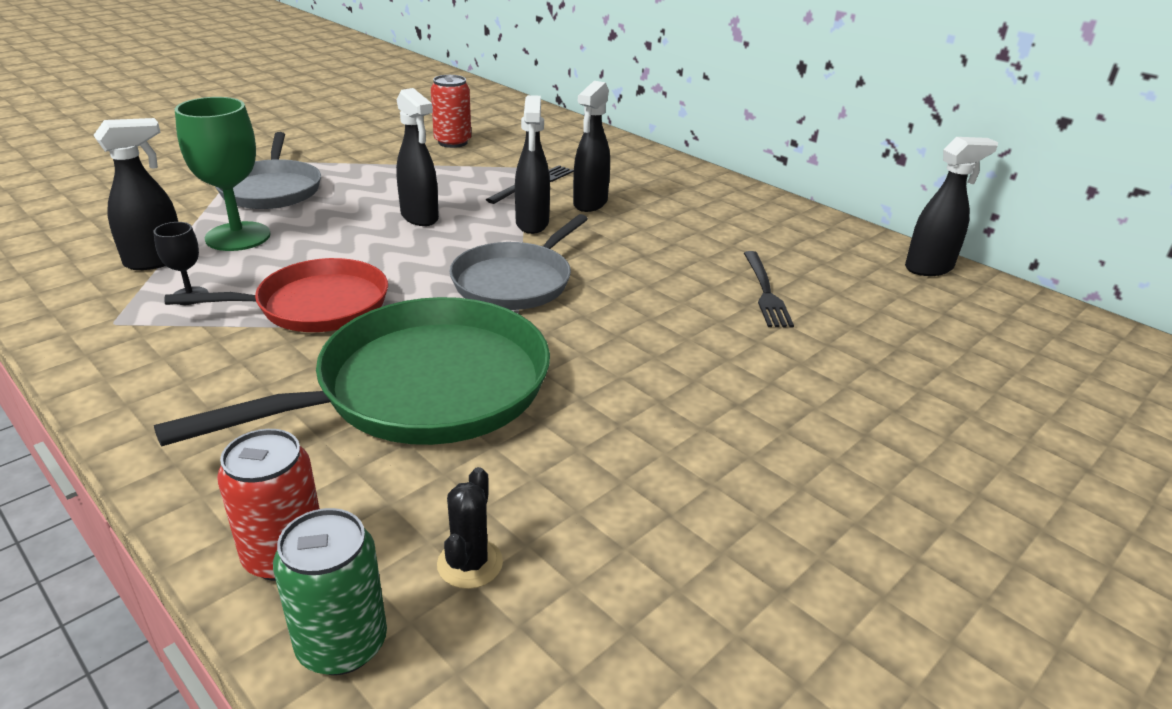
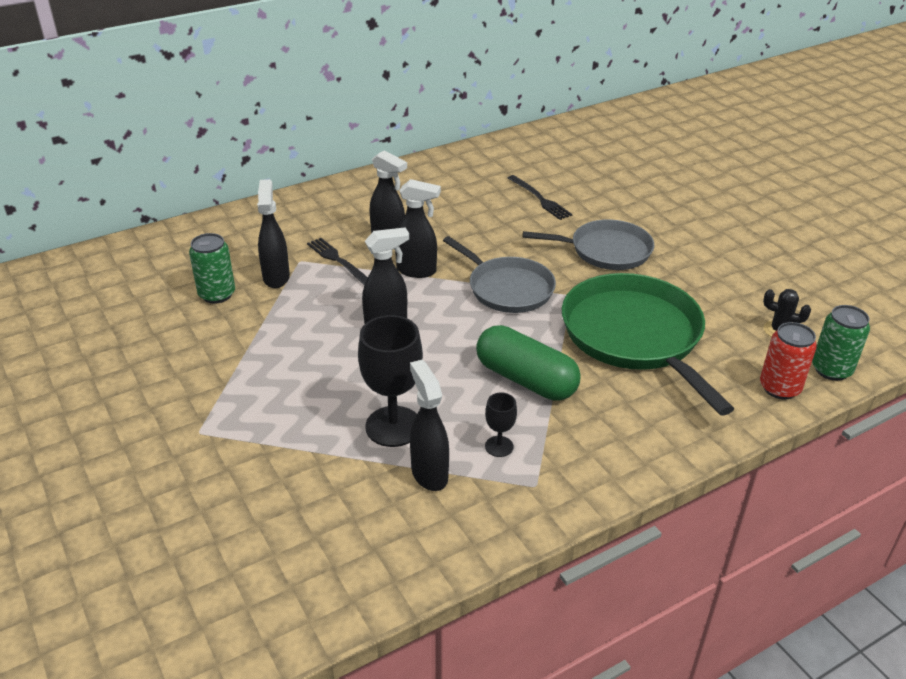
camera: 75 degrees left, 5 degrees up
(238, 236) = (393, 426): green goblet -> black goblet
(272, 189) = (290, 410): grey pan -> grey pan (606, 250)
(316, 305) = (525, 380): red pan -> green capsule
(452, 142) = (217, 294): red can -> green can
(765, 291) = (540, 199): black fork -> black fork turned 45 degrees clockwise
(929, 268) = (522, 141): black spray bottle -> black spray bottle (276, 277)

